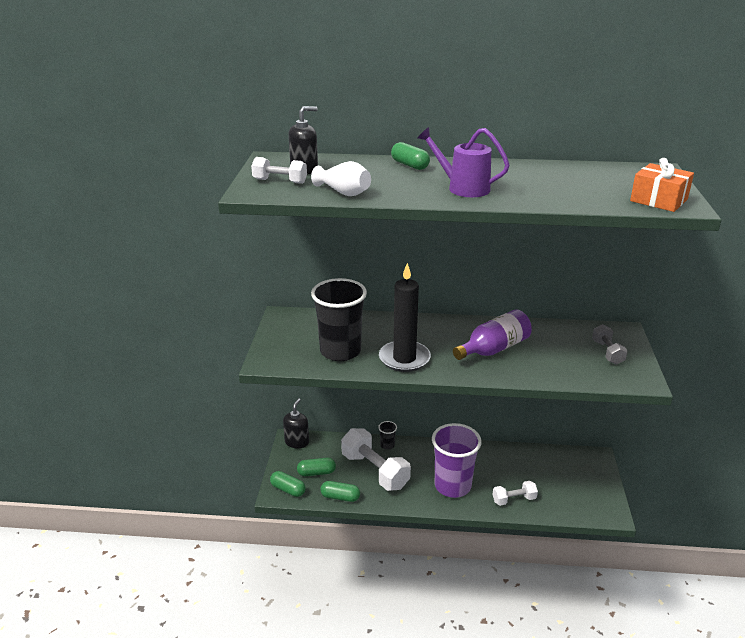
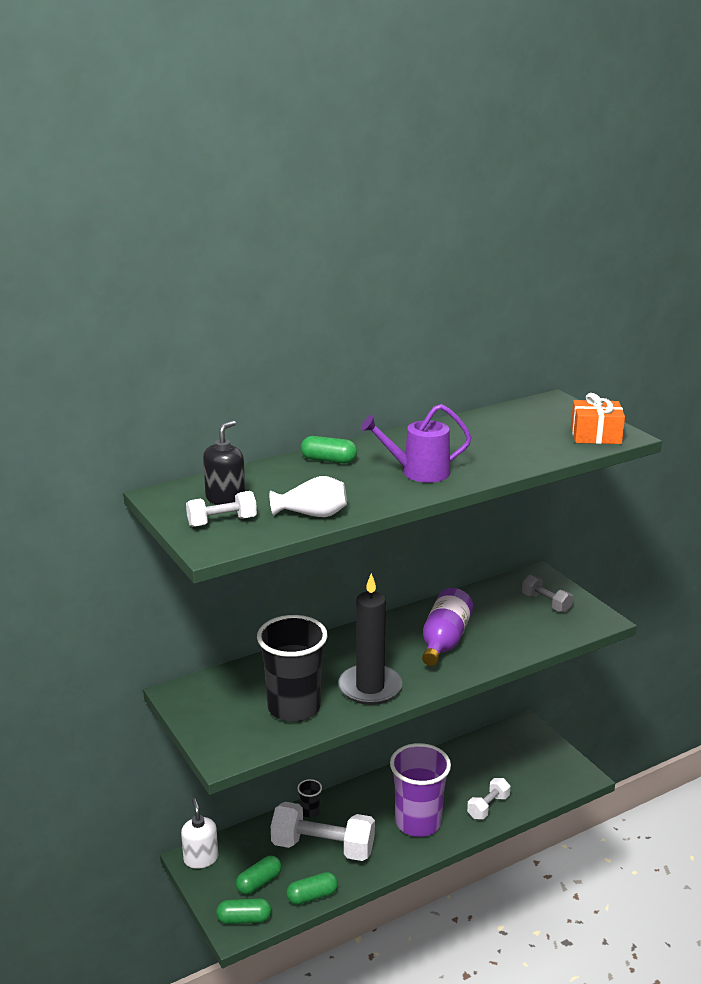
camera: 35 degrees left, 5 degrees down
(297, 442) = (201, 858): black soap dispenser -> white soap dispenser

